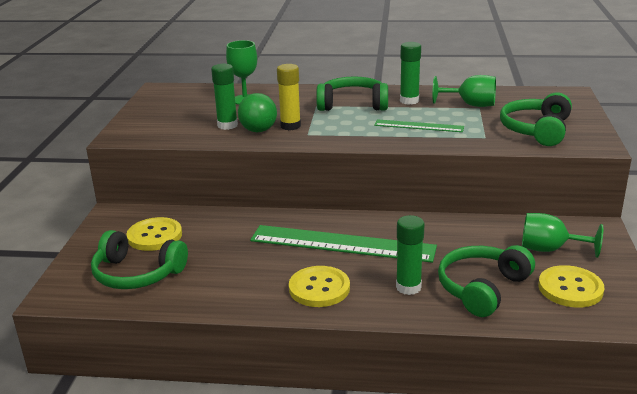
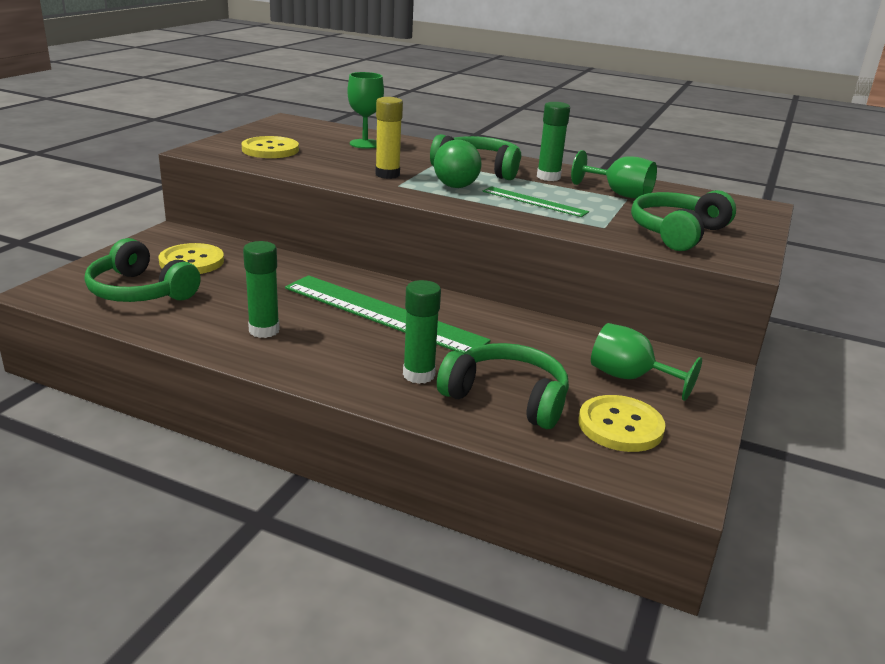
camera: 15 degrees right, 0 degrees up
(227, 125) = (320, 162): green glue stick -> green glue stick (264, 330)
(258, 130) = (348, 172): green ball -> green ball (456, 186)
(319, 288) = (316, 351): yellow button -> yellow button (270, 150)
(482, 288) = (507, 398): green headphones -> green headphones turned 60 degrees clockwise

